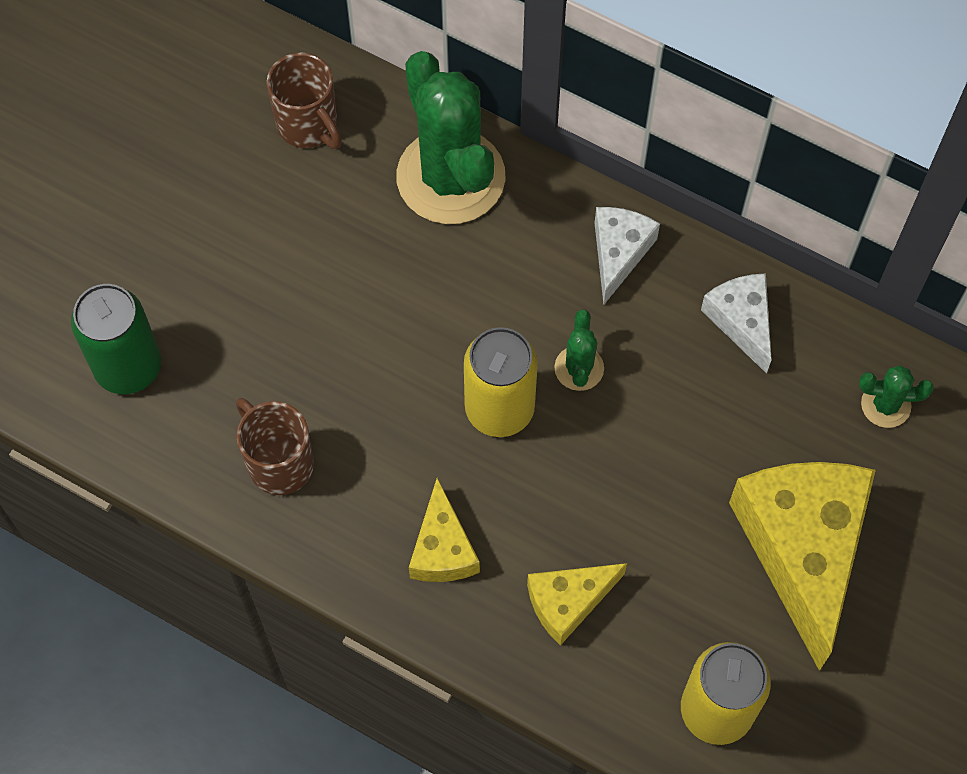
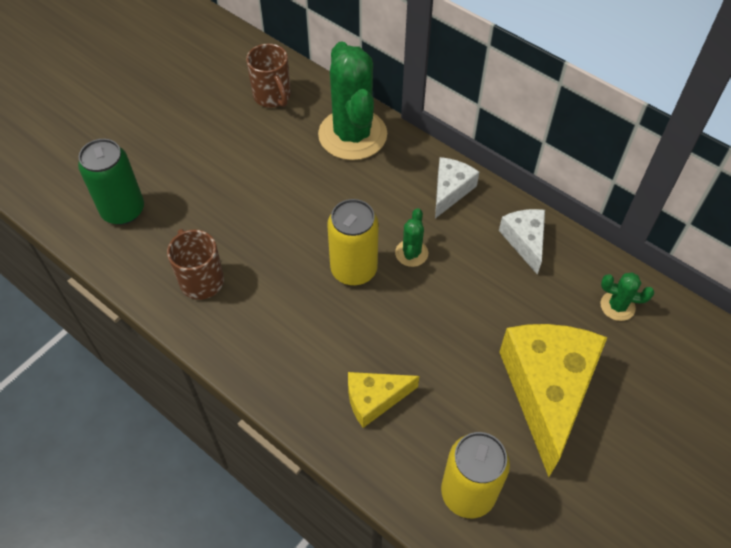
camera: 10 degrees right, 10 degrees down
(442, 548) = (295, 350): yellow cheese -> none

